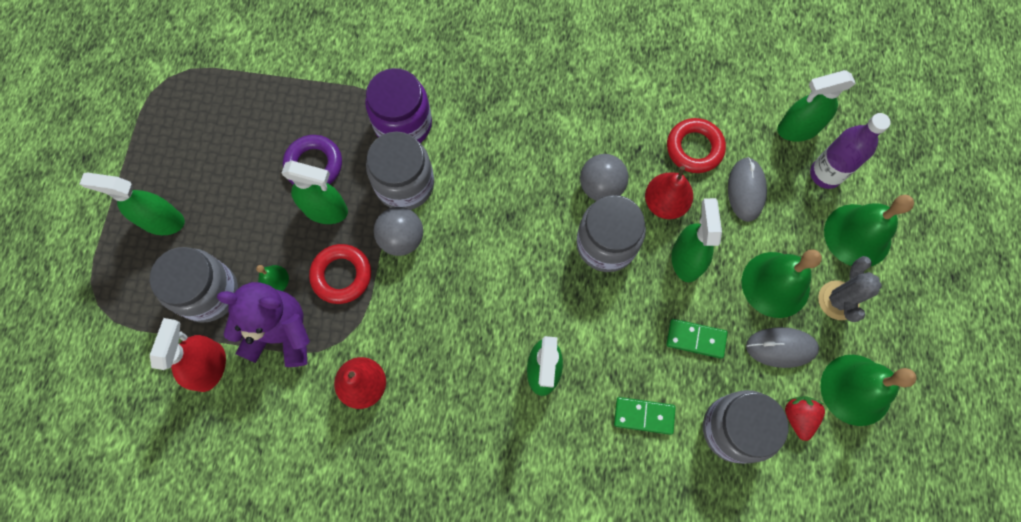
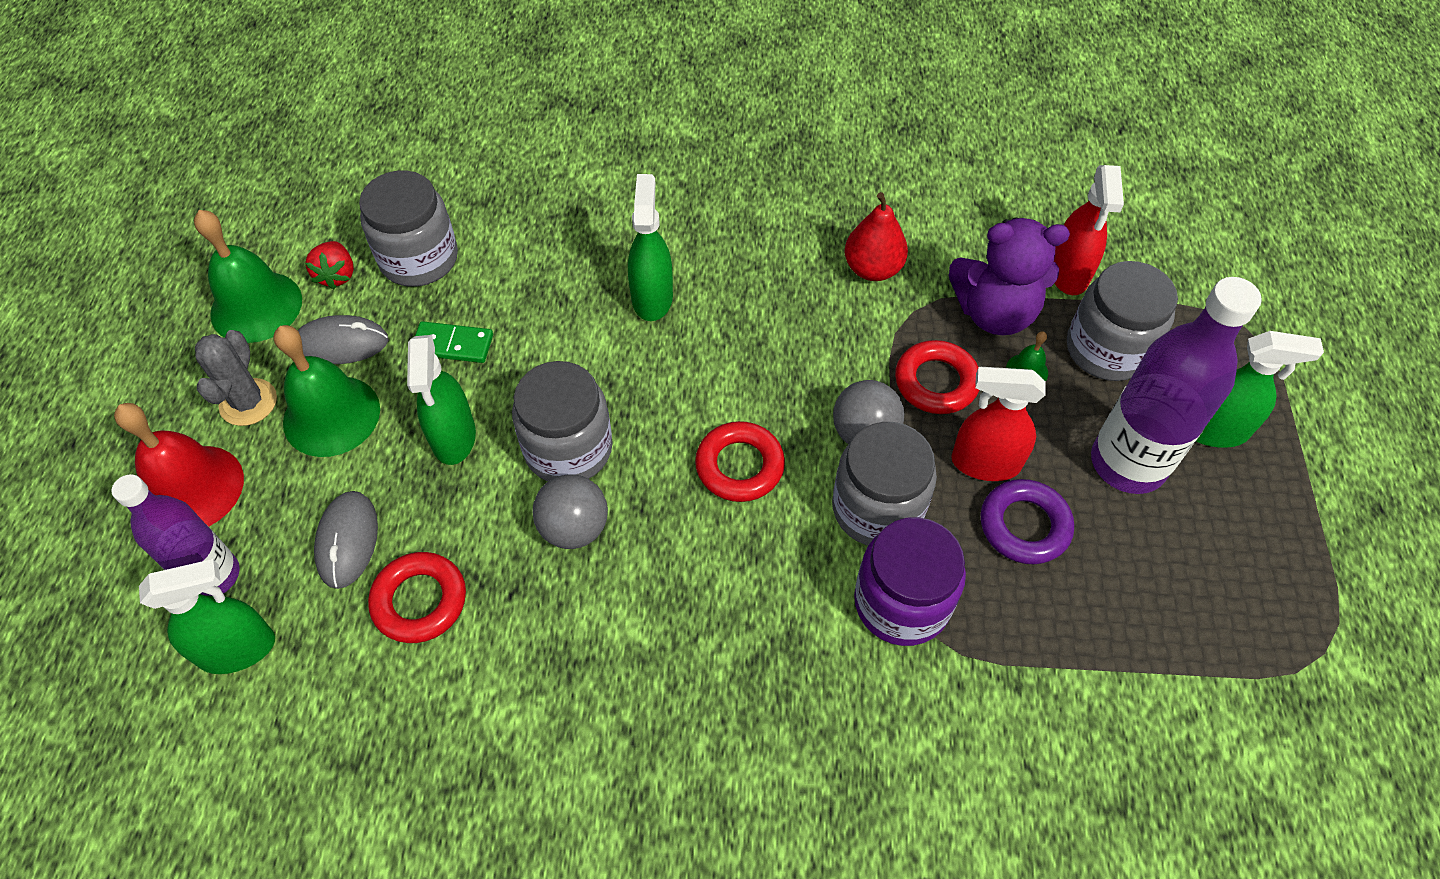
camera: 175 degrees right, 15 degrees down
(231, 202) = (1127, 463): none -> purple bottle
(326, 210) = (985, 463): green spray bottle -> red spray bottle
(490, 221) = (739, 466): none -> red ring
(644, 415) = (527, 263): green domino -> none
(664, 203) = (477, 511): red pear -> none
(857, 235) = (192, 488): green bell -> red bell

